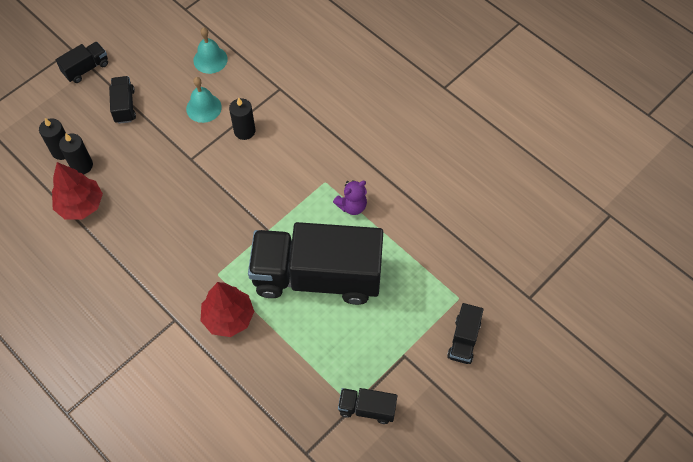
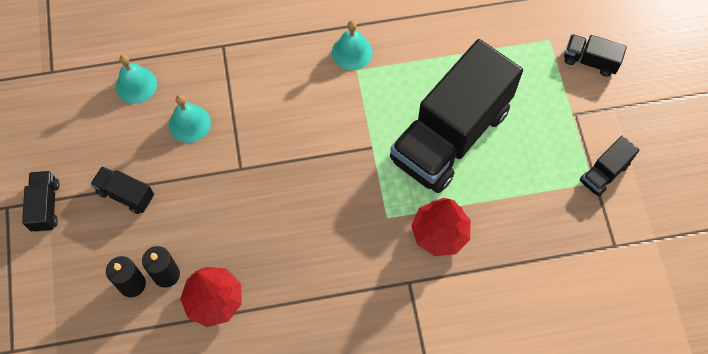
camera: 55 degrees left, 5 degrees up
(244, 131) = (246, 103): black candle -> none
(337, 169) = (352, 52): none -> turquoise bell
(352, 206) = (399, 64): purple teddy bear -> none
(463, 340) = (590, 61): black truck -> black truck turned 150 degrees clockwise

